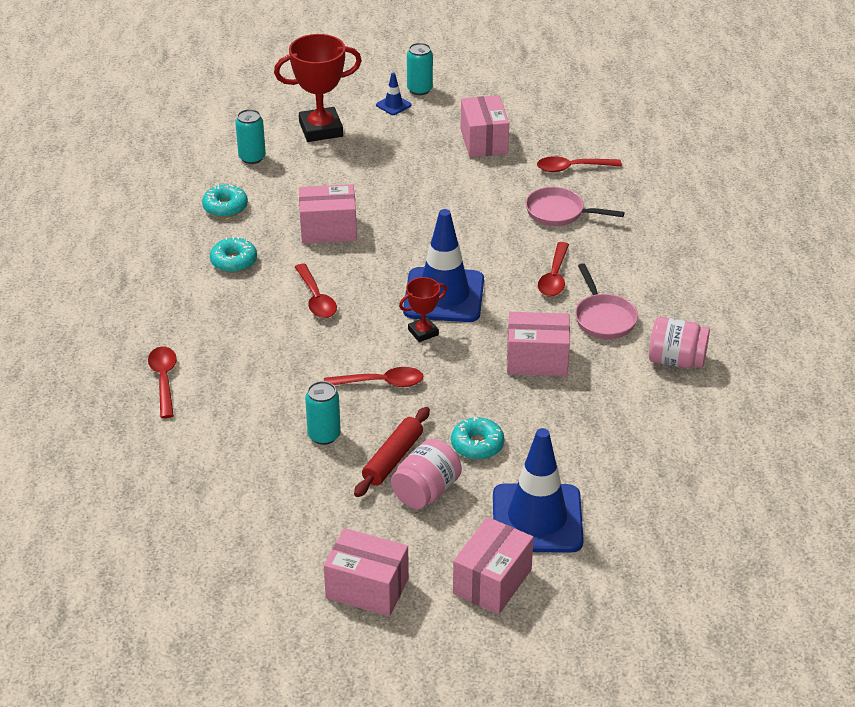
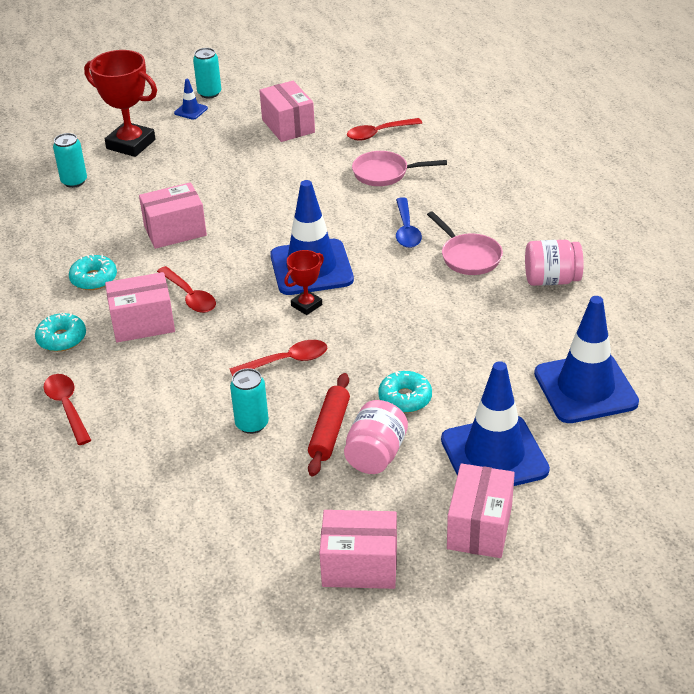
camera: 15 degrees left, 0 degrees up
(225, 207) = (65, 231): turquoise donut -> turquoise donut (62, 339)
(321, 129) = (131, 144): red trophy -> red trophy turned 60 degrees clockwise
(537, 360) = (425, 307): pink box -> pink box (143, 323)
(554, 277) = (406, 230): red spoon -> blue spoon
(657, 476) = (585, 388): none -> blue traffic cone

